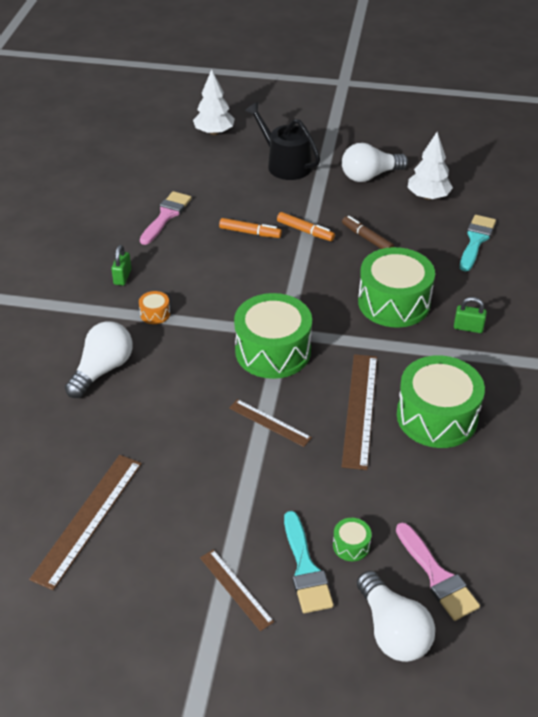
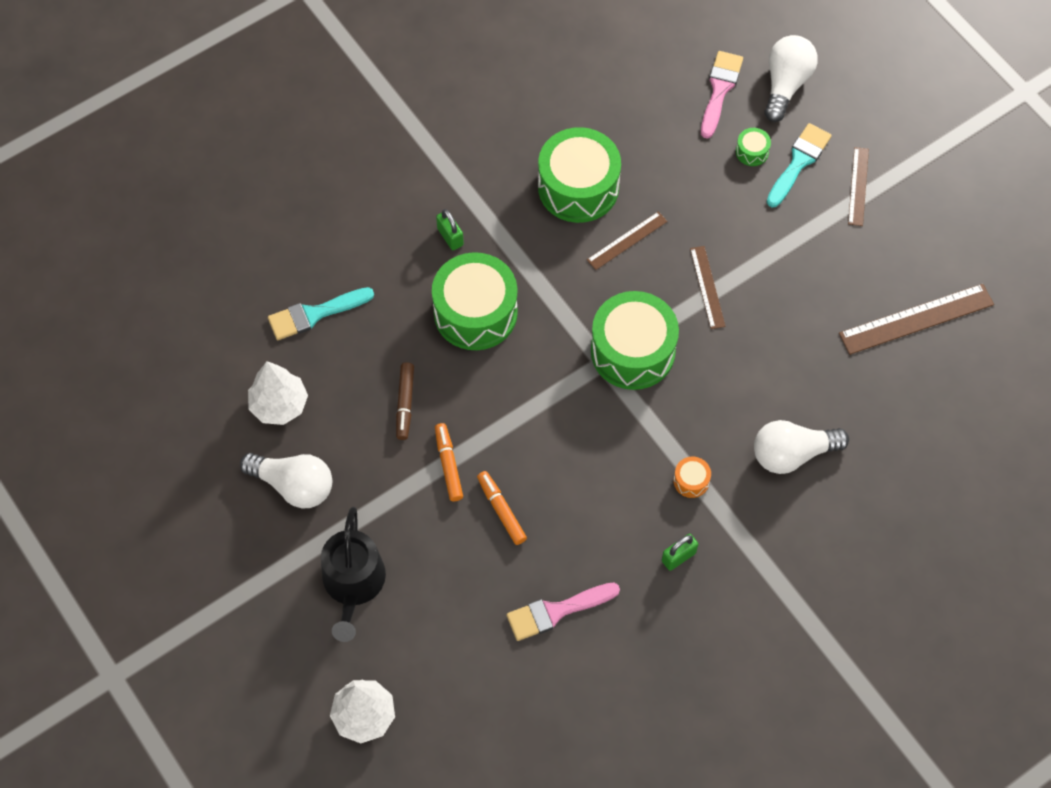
camera: 135 degrees left, 20 degrees up
(359, 409) = (627, 240): brown ruler -> brown ruler, size x0.59

